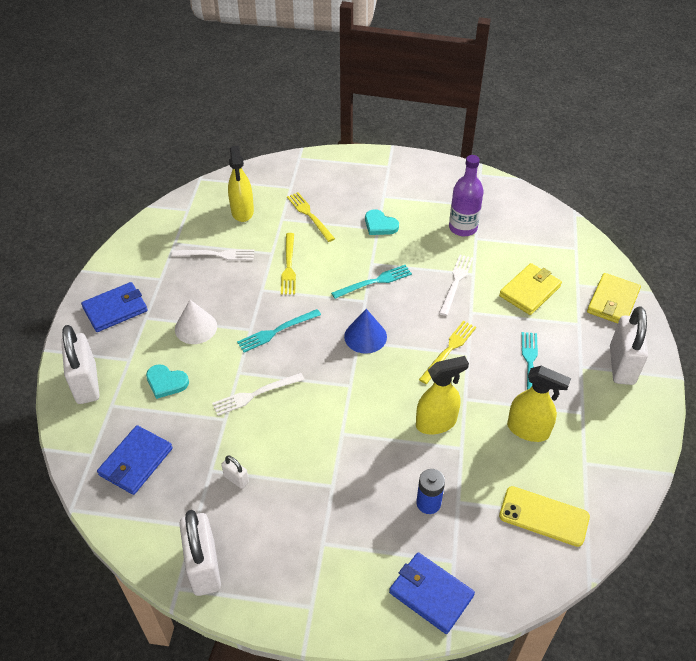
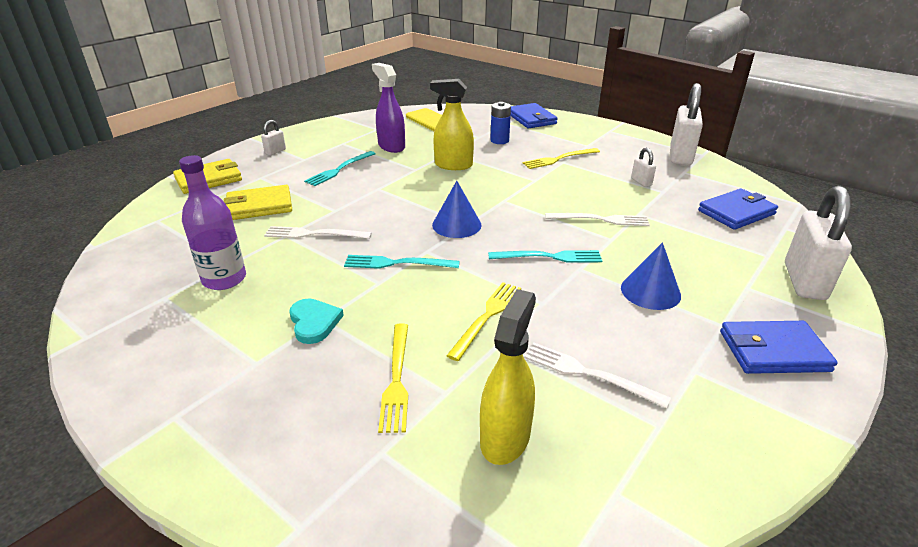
camera: 150 degrees left, 15 degrees down
(166, 382) = (699, 254): turquoise heart -> none
(196, 327) = (650, 291): white cone -> blue cone
(449, 350) = (391, 194): yellow fork -> yellow fork (559, 159)
(456, 282) = (314, 234): white fork -> white fork turned 45 degrees clockwise
(528, 430) = (391, 146): yellow spray bottle -> purple spray bottle
(622, 365) = (275, 151): white padlock -> white padlock, size x0.46

